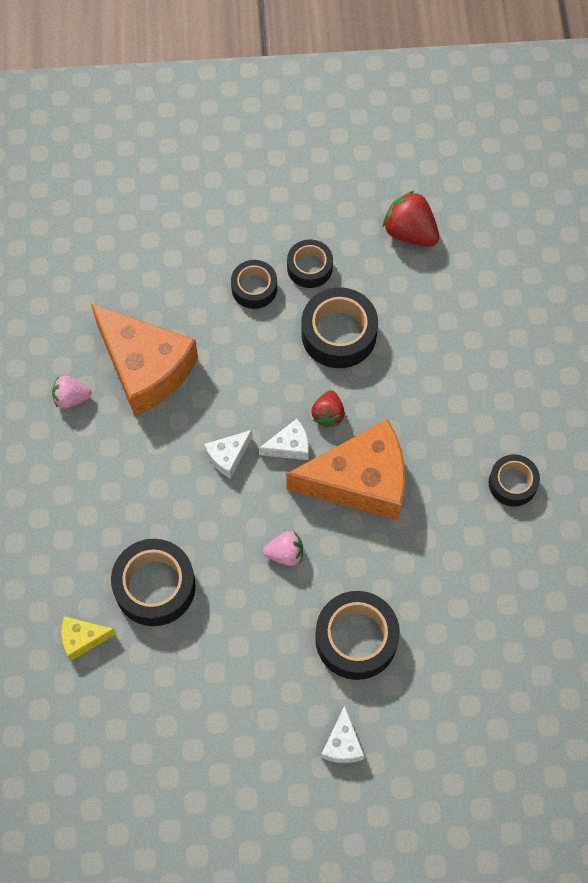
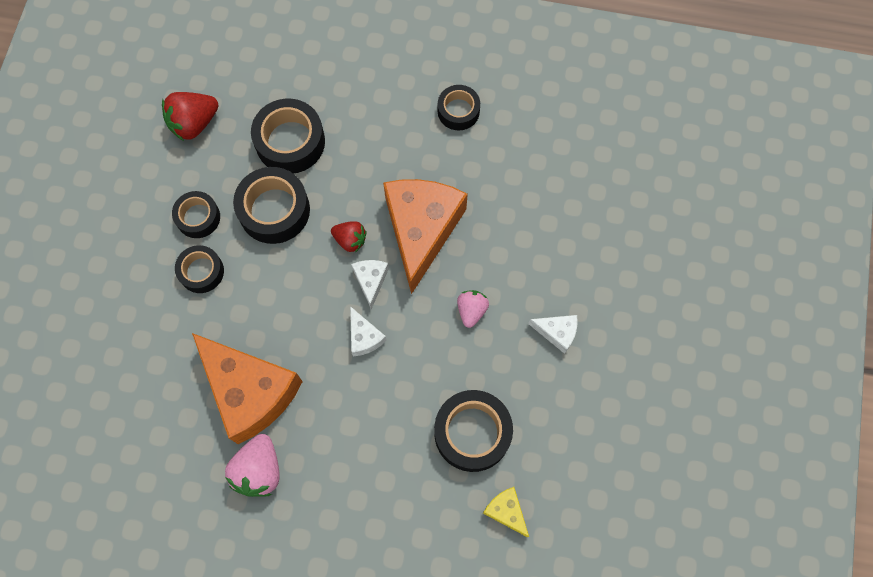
camera: 75 degrees left, 5 degrees up
(71, 398) = (259, 470): pink strawberry -> pink strawberry, size x1.59
(82, 639) = (506, 511): yellow cheese -> yellow cheese turned 135 degrees clockwise
(145, 368) = (250, 391): orange cheese -> orange cheese turned 75 degrees clockwise
(342, 744) = (651, 307): white cheese -> white cheese (557, 332)
(356, 639) = (563, 271): black tape -> black tape (290, 142)

